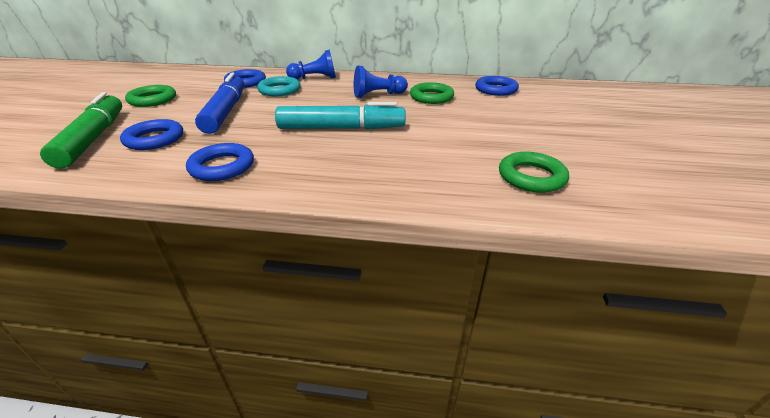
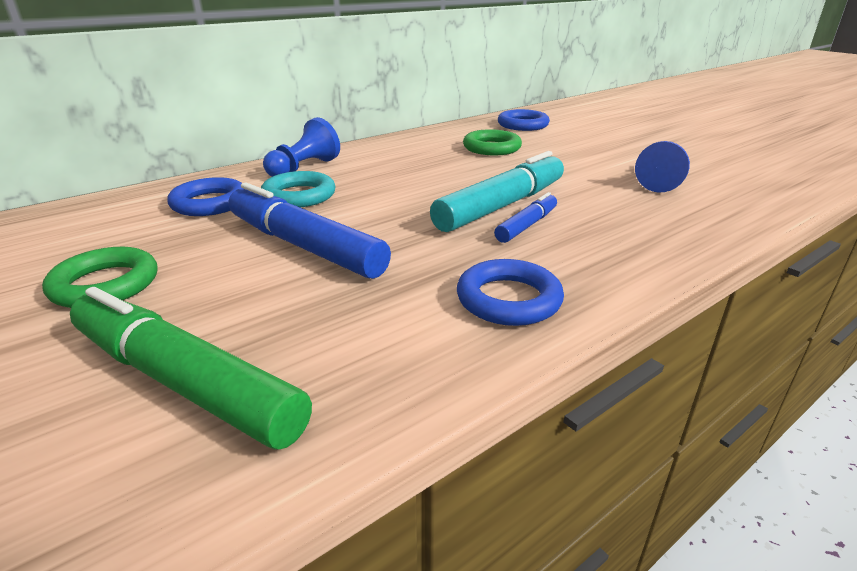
camera: 45 degrees left, 5 degrees down
(154, 139) = (310, 324): blue ring -> none
(323, 142) = (527, 225): none -> blue marker
(378, 95) = (436, 162): blue pawn -> blue pawn (661, 181)
(531, 177) = (728, 182): green ring -> none

